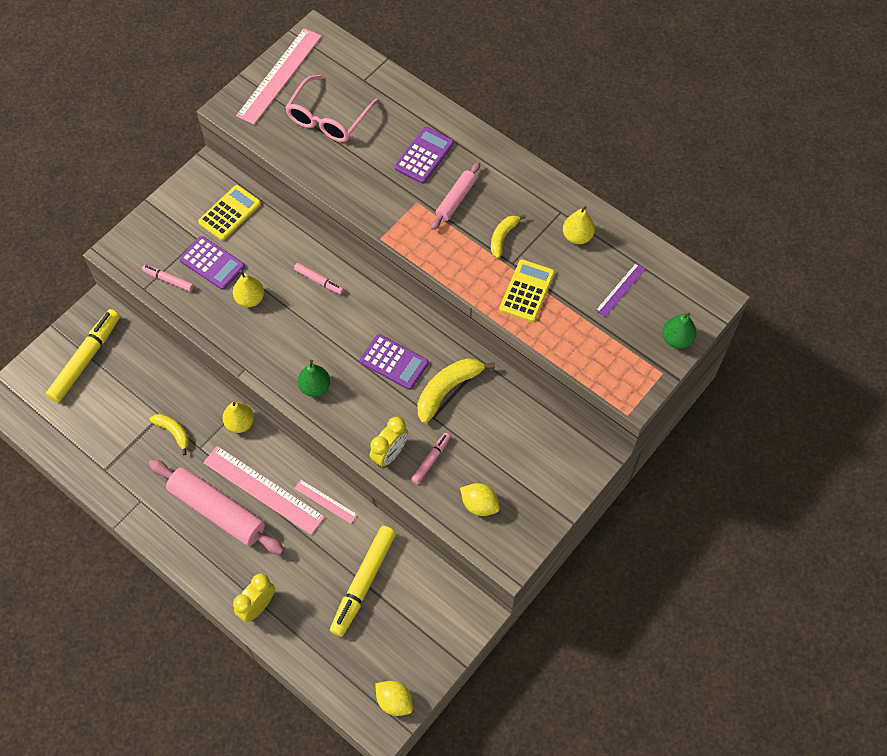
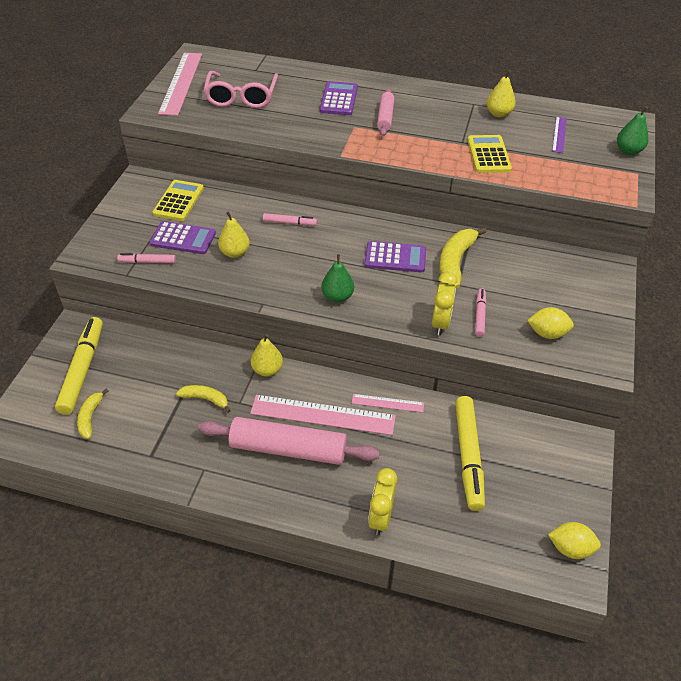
camera: 25 degrees left, 15 degrees down
(503, 237) = (441, 129): yellow banana -> yellow banana (90, 417)

